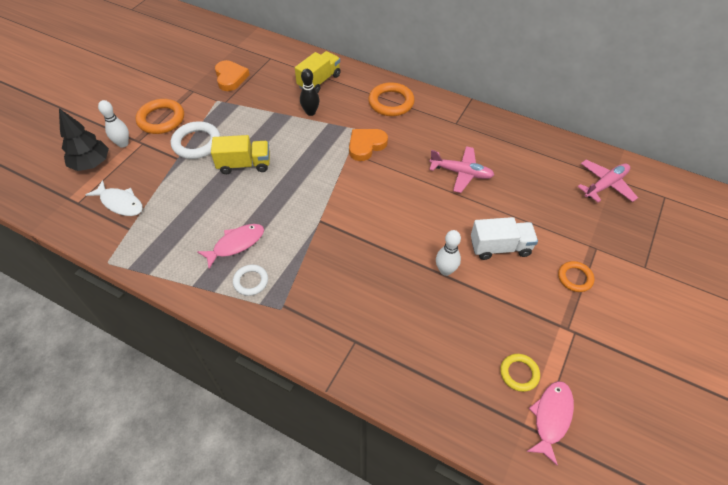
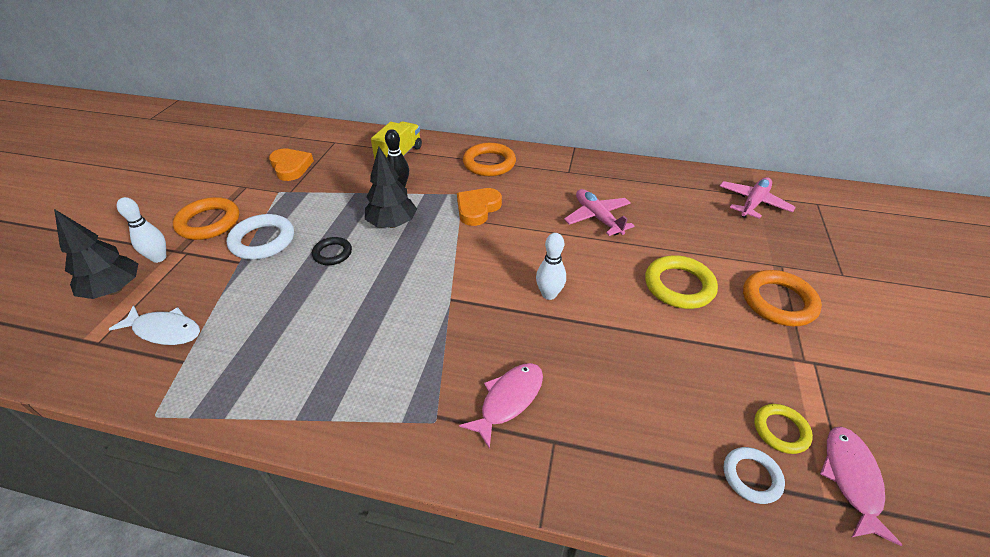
camera: 15 degrees left, 10 degrees down
(236, 244) = (346, 350): pink fish -> pink fish (508, 400)
(244, 164) = (332, 253): yellow truck -> black ring
(251, 281) = (381, 394): white ring -> white ring (751, 477)
(295, 147) = (392, 224): none -> black tree
(445, 270) = (629, 325): white bowling pin -> white bowling pin (549, 294)
(461, 173) = (597, 218): pink plane -> pink plane turned 120 degrees counterclockwise
(500, 247) = (679, 286): white truck -> yellow ring
(575, 278) = (778, 302): orange ring -> orange ring, size x1.67

